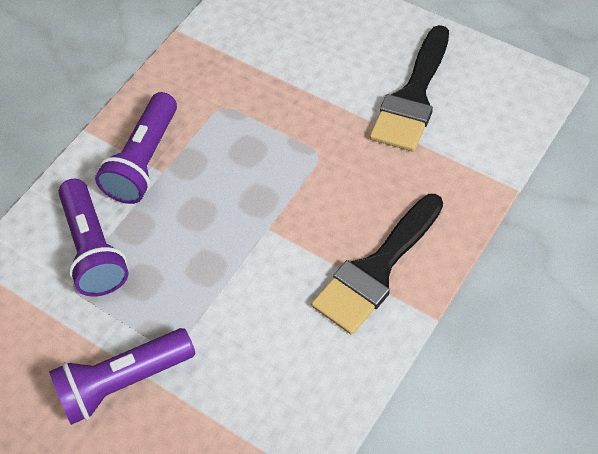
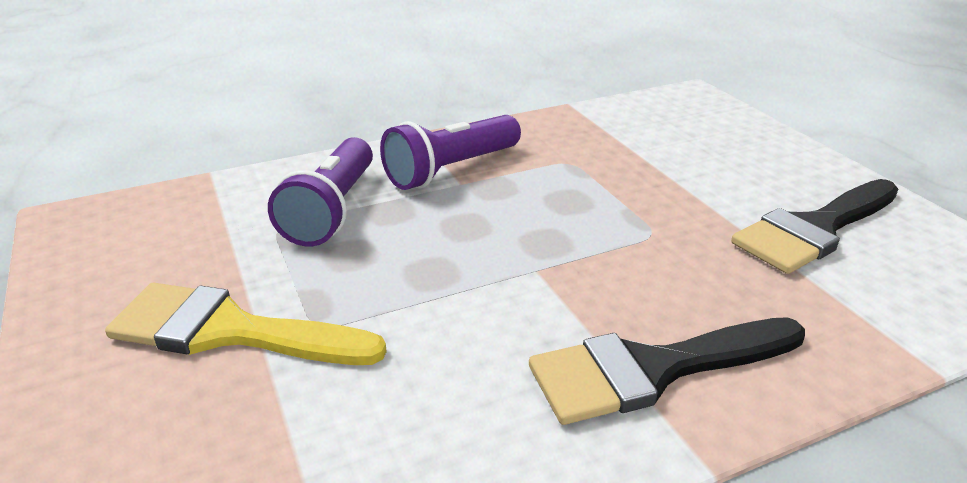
camera: 25 degrees right, 25 degrees down
(124, 382) = (231, 331): purple flashlight -> yellow brush

